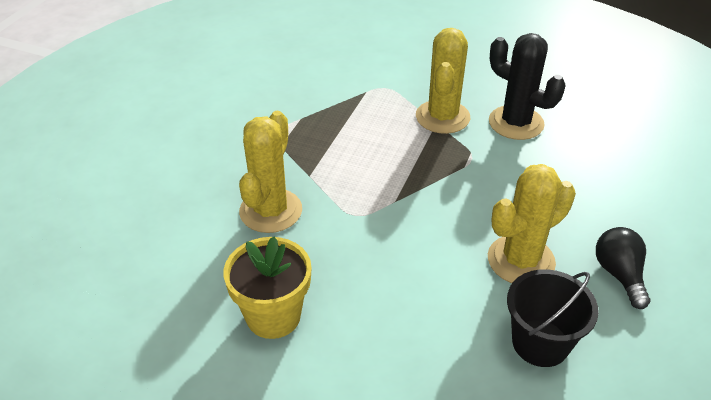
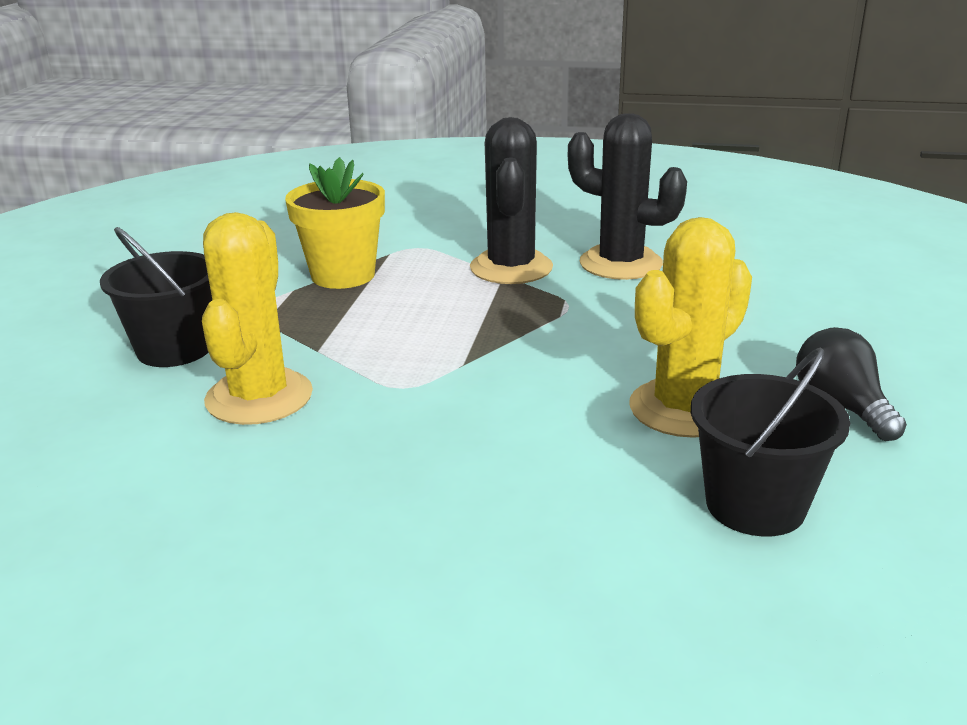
camera: 10 degrees left, 15 degrees down
(225, 162) = (174, 349): none -> black bucket
(273, 316) = (283, 531): yellow flower pot -> yellow flower pot (343, 275)
(442, 117) = (511, 268): yellow cactus -> black cactus

